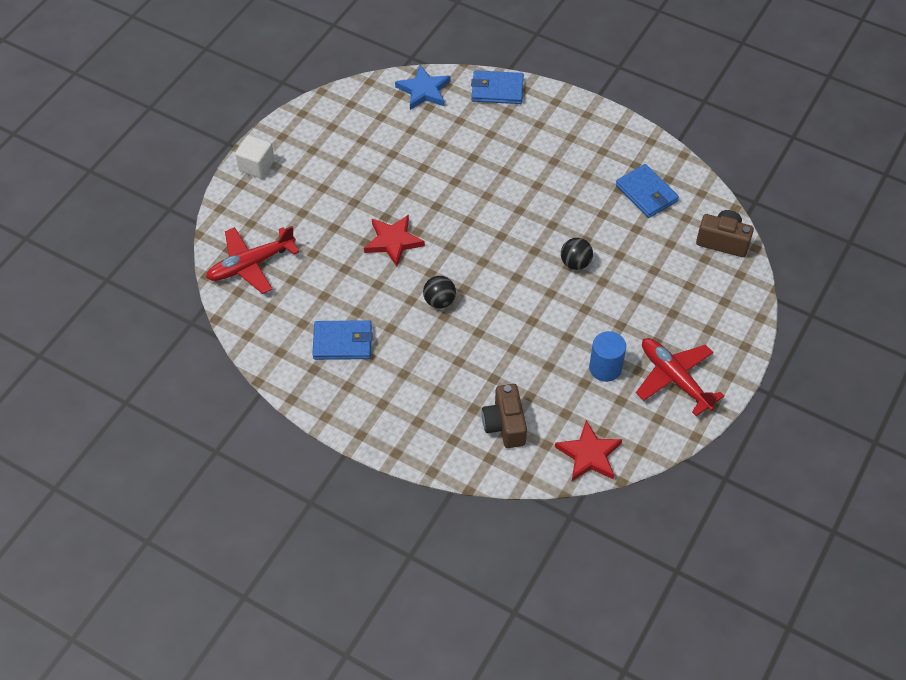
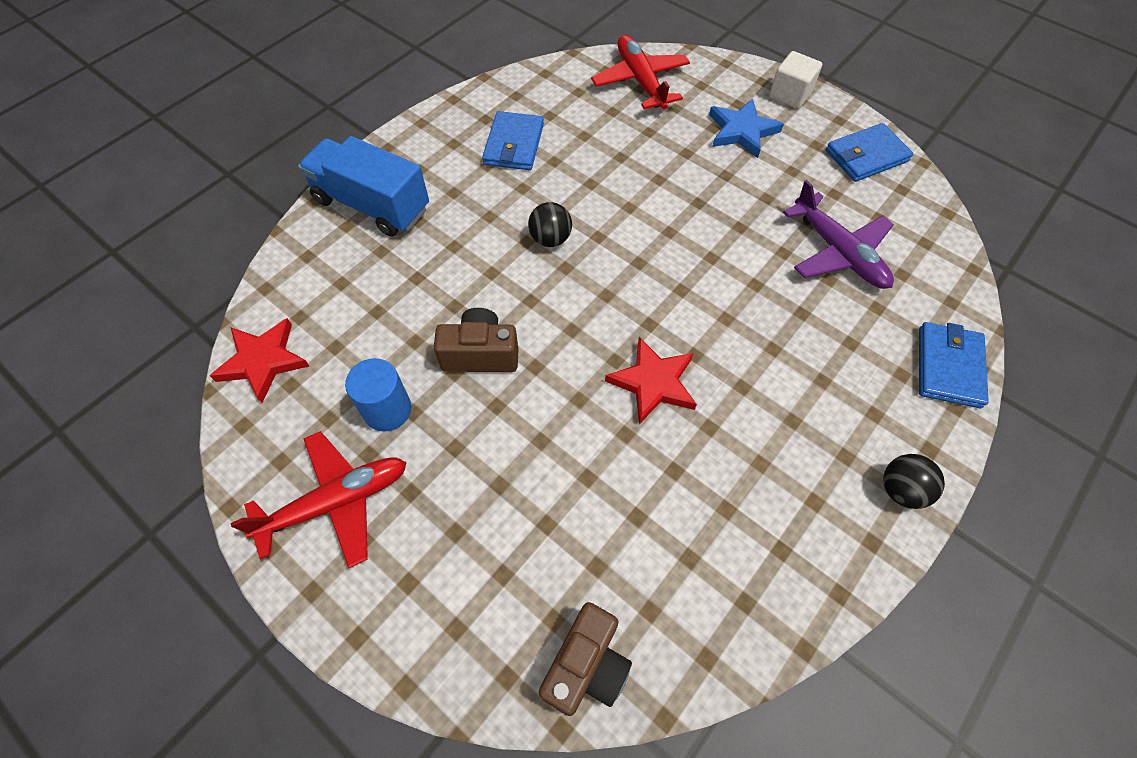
camera: 100 degrees right, 5 degrees up
(393, 241) = (655, 205): red star -> red star (653, 383)
(417, 139) = (838, 252): none -> purple plane
(424, 90) = (936, 272): blue star -> blue star (741, 131)
(428, 427) = (372, 205): none -> blue truck
(505, 425) = (345, 278): brown camera -> brown camera (480, 354)
(575, 263) = (582, 409): black ball -> black ball (901, 490)
(646, 193) = (713, 553): blue wallet -> blue wallet (866, 156)

